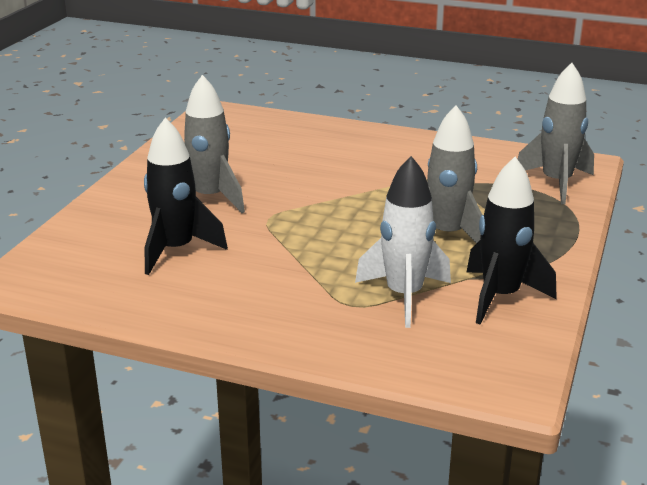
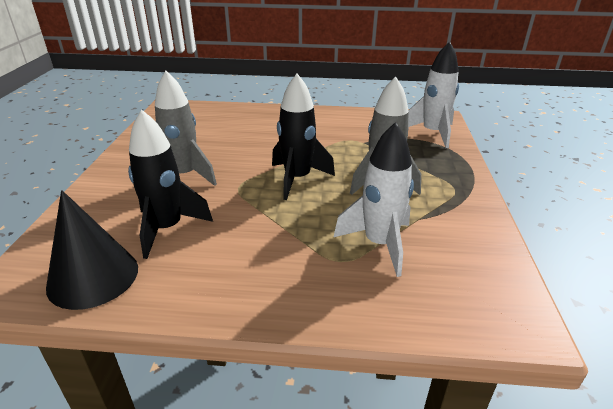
camera: 15 degrees left, 5 degrees up
(93, 283) = (93, 277): none -> black cone
(500, 297) = (453, 232): black rocket -> black rocket (297, 179)
(556, 183) = (432, 133): grey rocket -> white rocket

